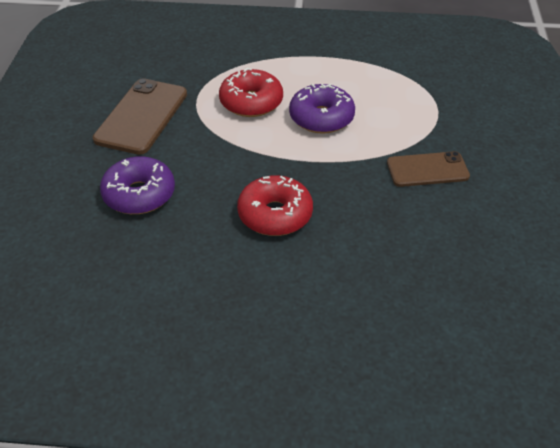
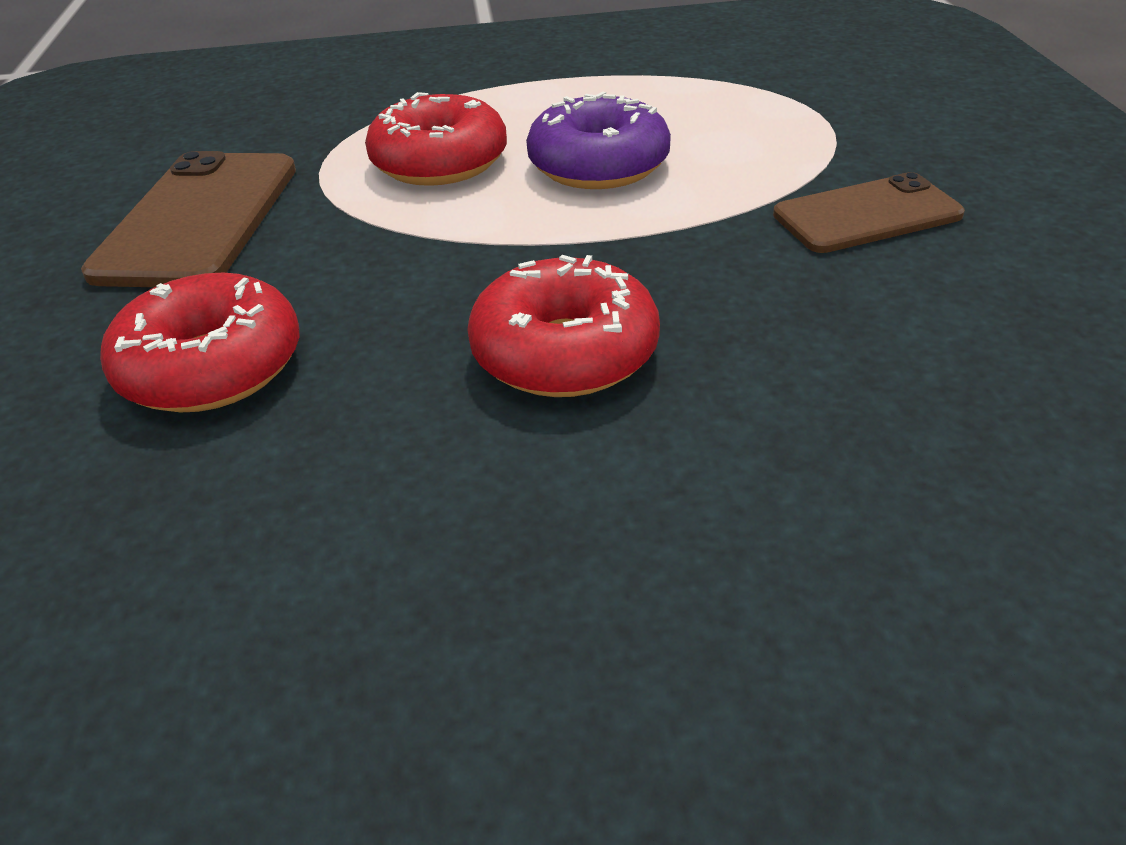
camera: 10 degrees left, 5 degrees down
(139, 194) = (212, 367): purple donut -> red donut

